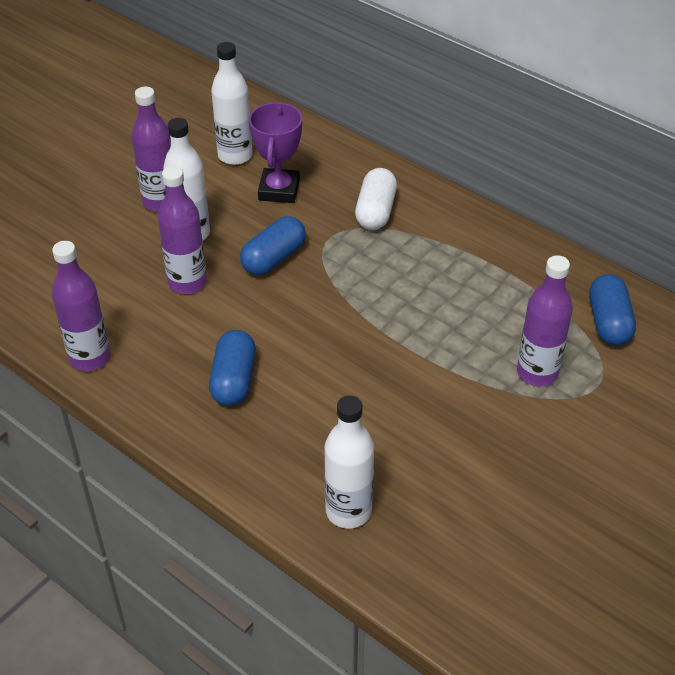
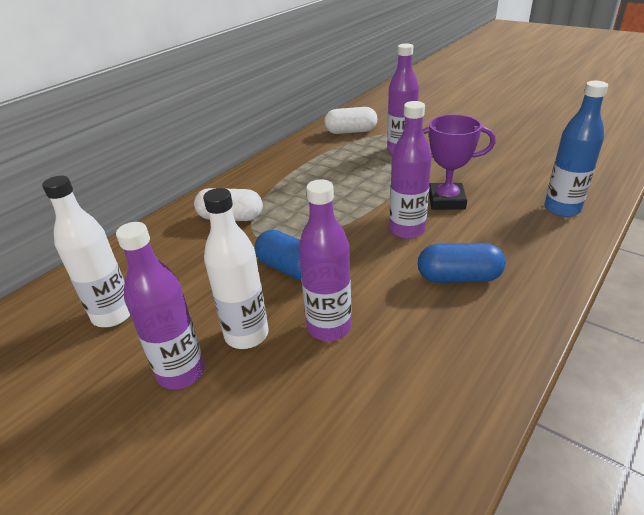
camera: 90 degrees left, 10 degrees down
(90, 358) = (469, 398): purple bottle -> purple bottle (407, 230)
(279, 190) = (186, 275): purple trophy -> purple trophy (446, 201)
(348, 511) = (562, 209): white bottle -> blue bottle
(609, 322) = (351, 131): blue capsule -> white capsule

